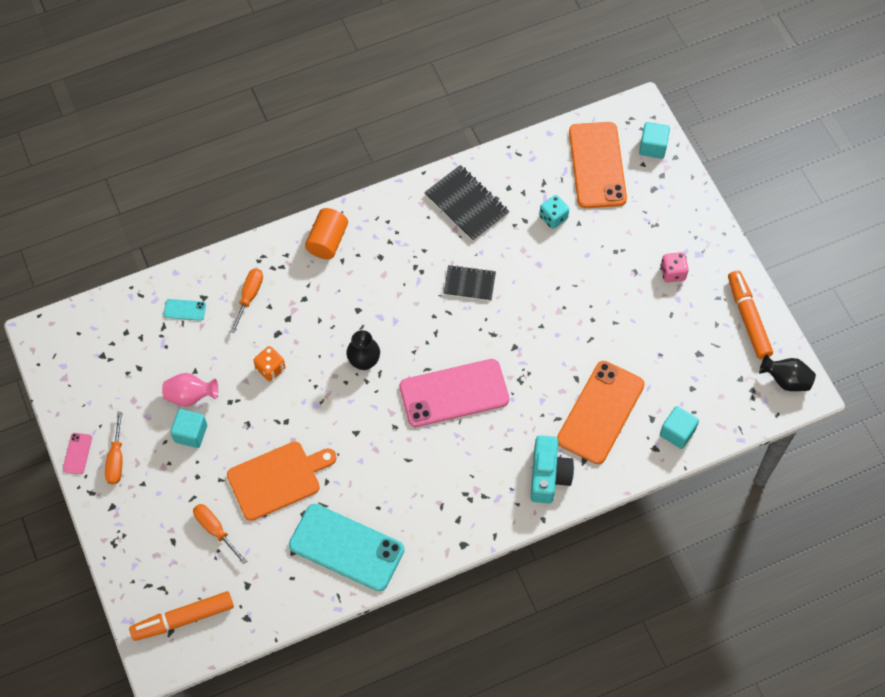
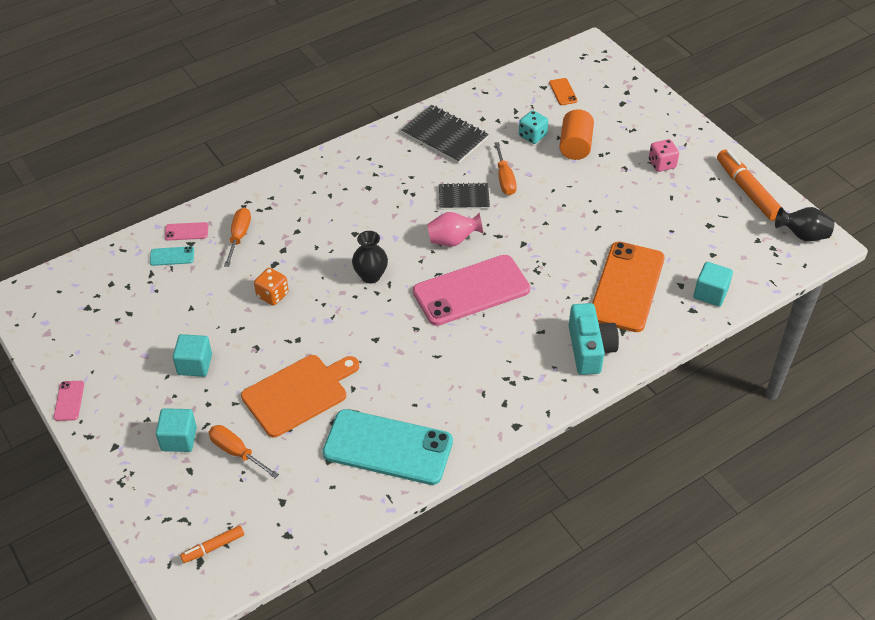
camera: 10 degrees left, 15 degrees down
(116, 459) = (114, 400): orange screwdriver -> orange screwdriver (504, 179)
(184, 619) = (213, 547): orange marker -> orange marker, size x0.54
(190, 396) = (189, 331): pink vase -> pink vase (453, 240)
(201, 283) = (186, 231): none -> pink phone
(327, 241) = (311, 181): orange cylinder -> orange cylinder (575, 146)
(597, 165) = (563, 92): orange phone -> orange phone, size x0.40
(652, 147) = (611, 72): turquoise cube -> turquoise cube (179, 439)

